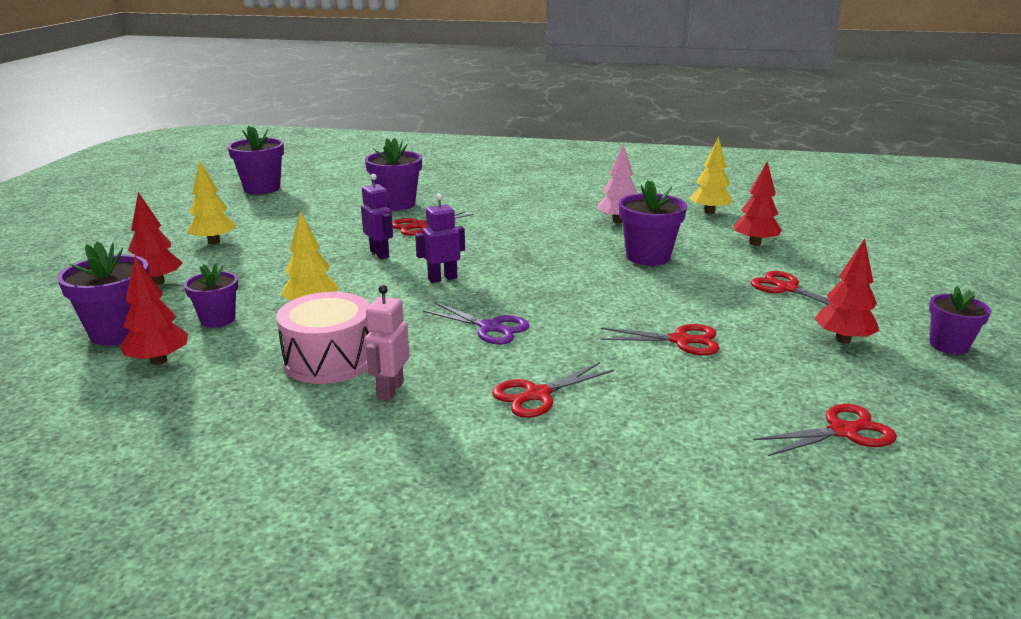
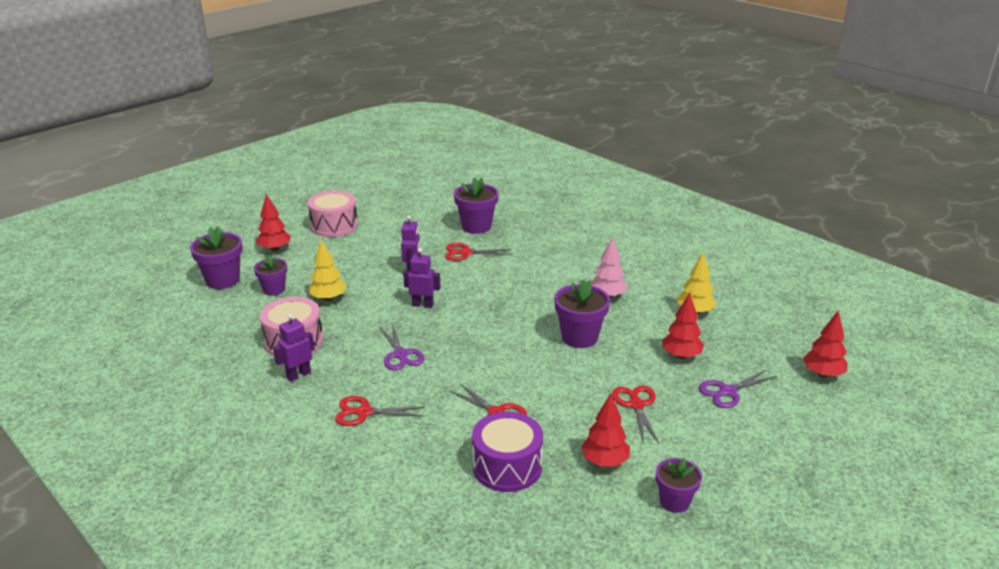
camera: 35 degrees right, 5 degrees up
(159, 361) = (221, 307): red tree -> red tree (822, 374)
(214, 242) = (334, 226): yellow tree -> pink drum
(262, 188) = (411, 184): purple flower pot -> none
(390, 390) = (298, 375): pink robot -> purple robot
(771, 380) = (507, 466): none -> purple drum
(834, 255) = (727, 391): none -> purple scissors
(843, 431) = (493, 519): red scissors -> none

